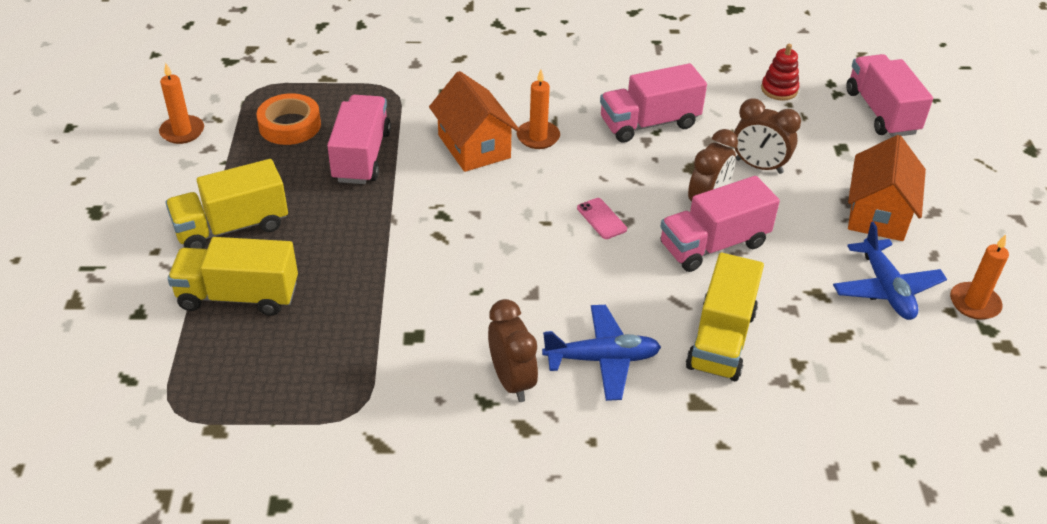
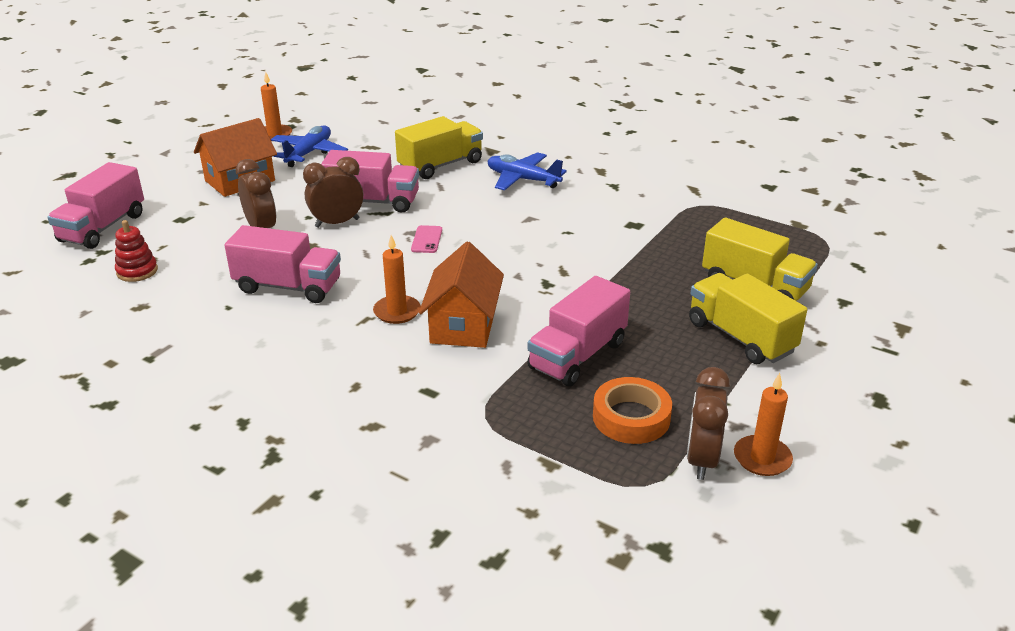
camera: 145 degrees left, 10 degrees down
(232, 227) = (740, 337): yellow truck -> yellow truck turned 135 degrees counterclockwise
(512, 381) = (589, 188): brown clock -> brown clock (701, 460)

